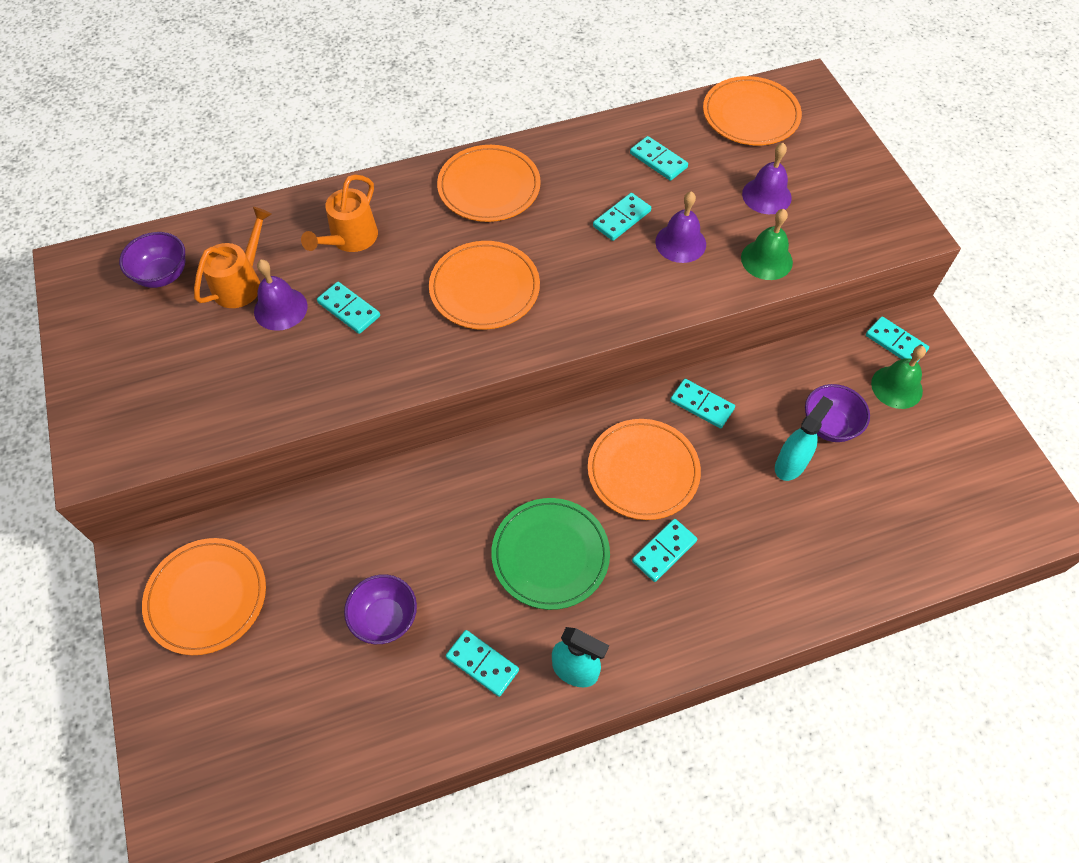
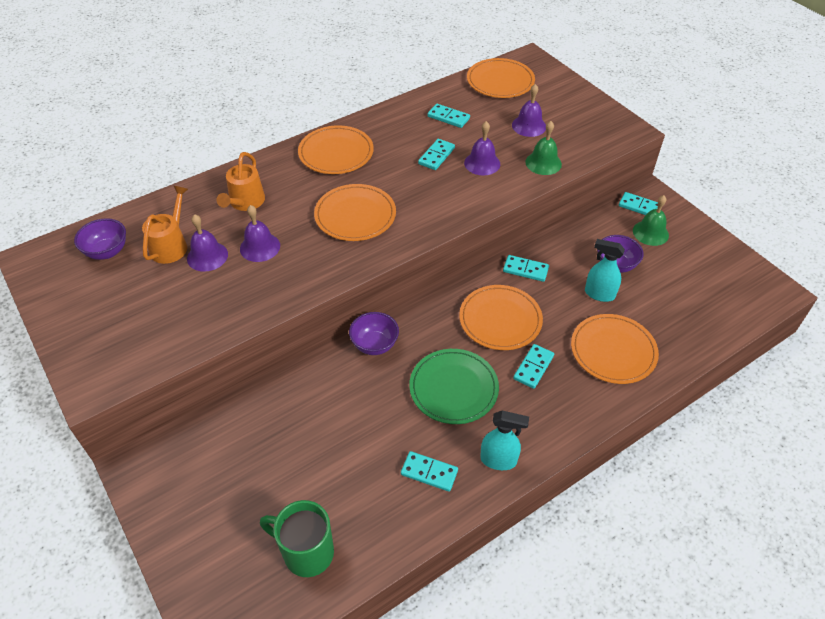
camera: 15 degrees left, 10 degrees down
(206, 597) = (199, 478): orange plate -> orange plate (613, 351)
(303, 729) = (306, 552): none -> green mug
(349, 309) = (260, 247): turquoise domino -> purple bell
(385, 619) = (345, 459): purple bowl -> purple bowl (374, 345)
(790, 464) = (599, 294): turquoise spray bottle -> turquoise spray bottle turned 90 degrees counterclockwise

